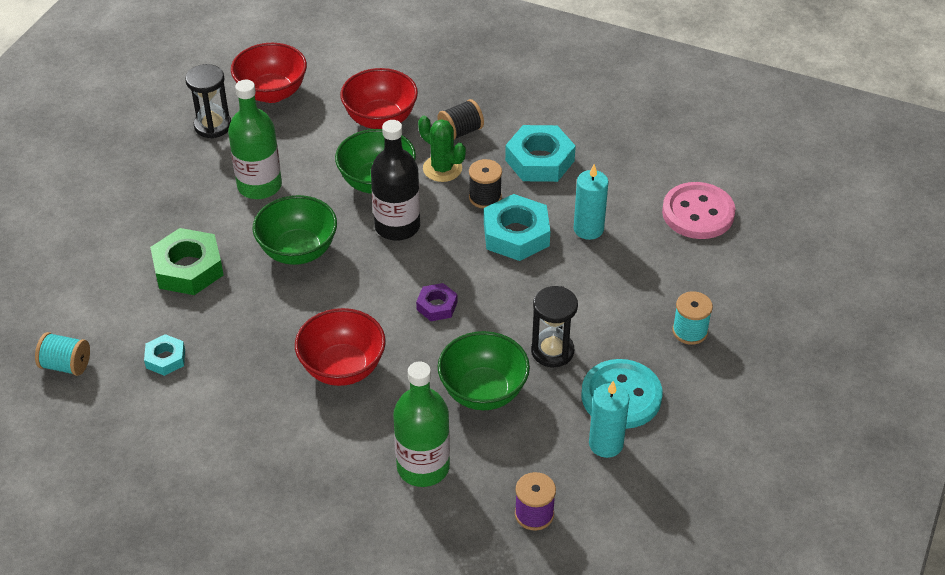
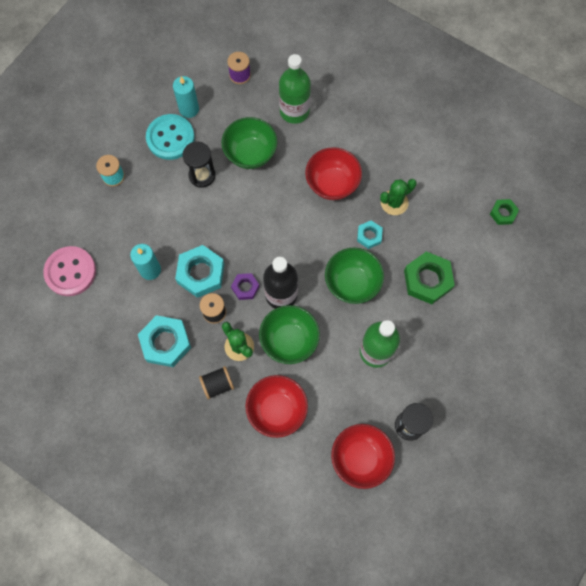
camera: 170 degrees left, 25 degrees up
(66, 365) = (503, 213): turquoise spool -> green nut
(165, 358) = (441, 208): turquoise nut -> turquoise nut (369, 236)
(240, 356) = (394, 202): none -> green cactus
(437, 306) = (266, 221): purple nut -> purple nut (245, 287)

